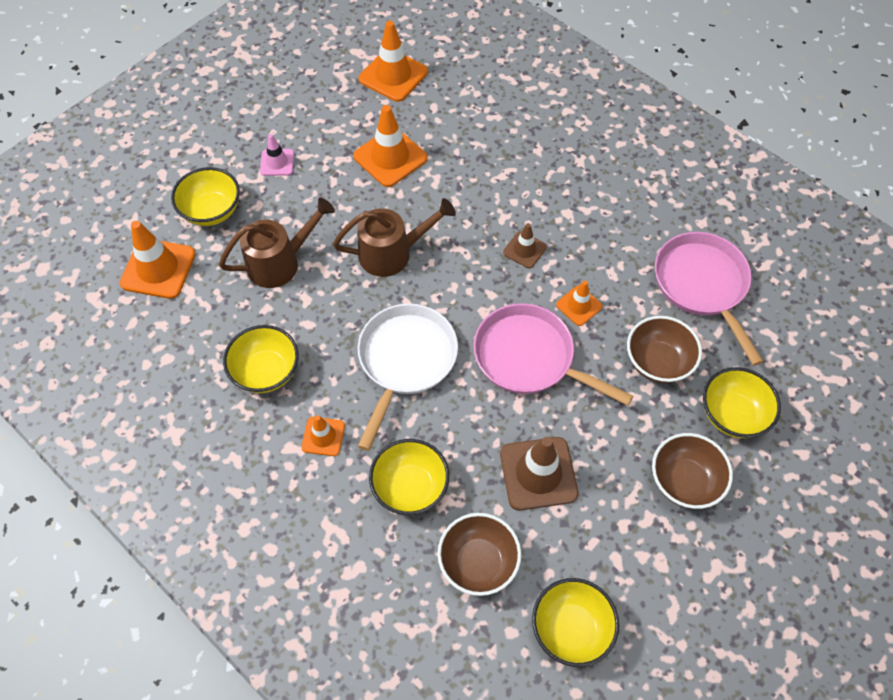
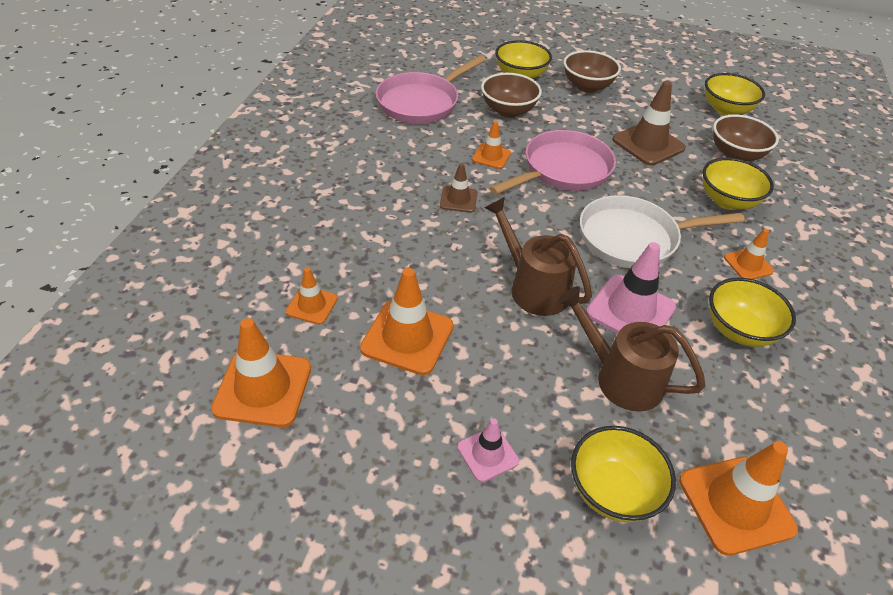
camera: 120 degrees left, 15 degrees down
(332, 307) = (630, 310): none -> pink traffic cone
(450, 116) = (312, 305): none -> orange traffic cone
(530, 358) = (562, 170): pink pan -> pink pan turned 135 degrees counterclockwise

